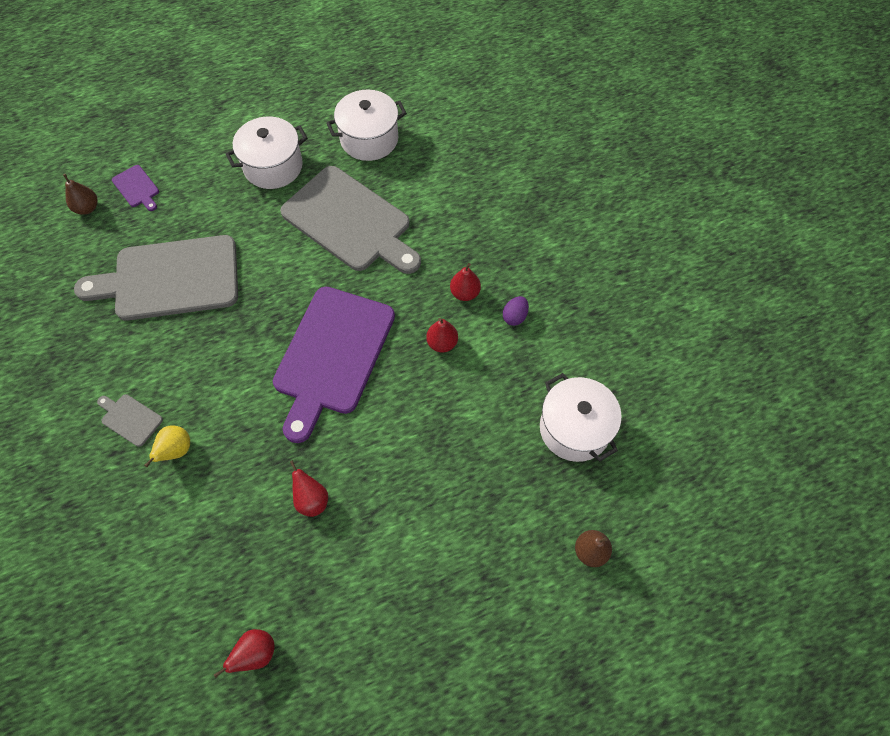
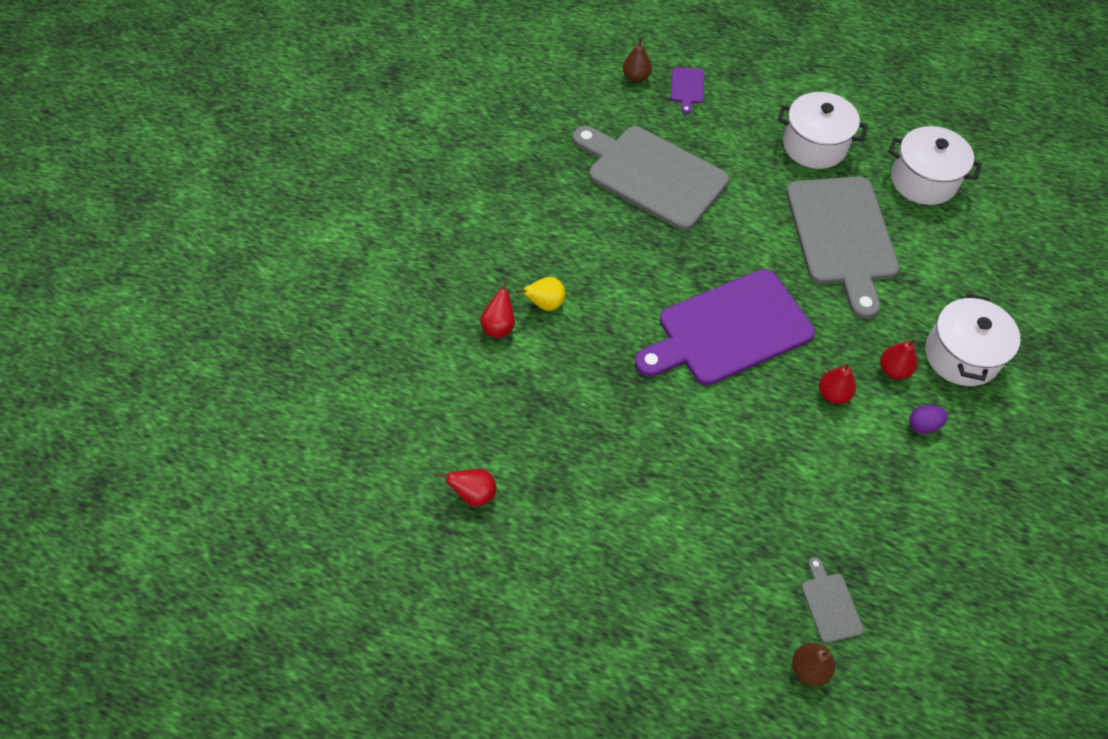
camera: 45 degrees right, 5 degrees down
(130, 419) = (533, 255): grey cutting board -> grey cutting board (830, 604)
(311, 499) = (613, 423): red pear -> red pear (499, 327)
(574, 428) = (891, 560): white pot -> white pot (961, 355)

